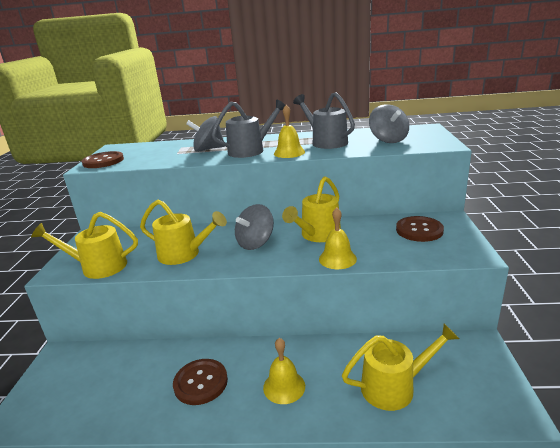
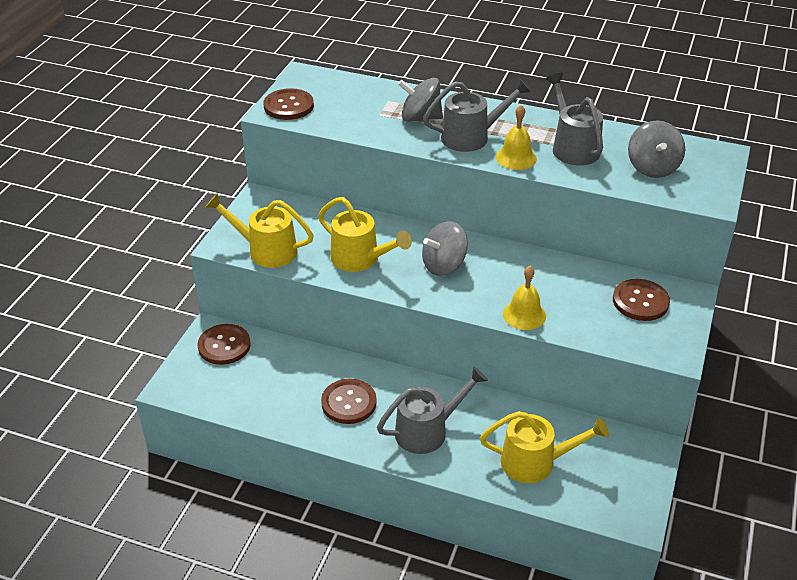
camera: 15 degrees right, 15 degrees up
(71, 364) = (224, 345): none -> brown button
(284, 386) = (428, 430): yellow bell -> grey watering can
(317, 235) = (518, 274): yellow watering can -> none

